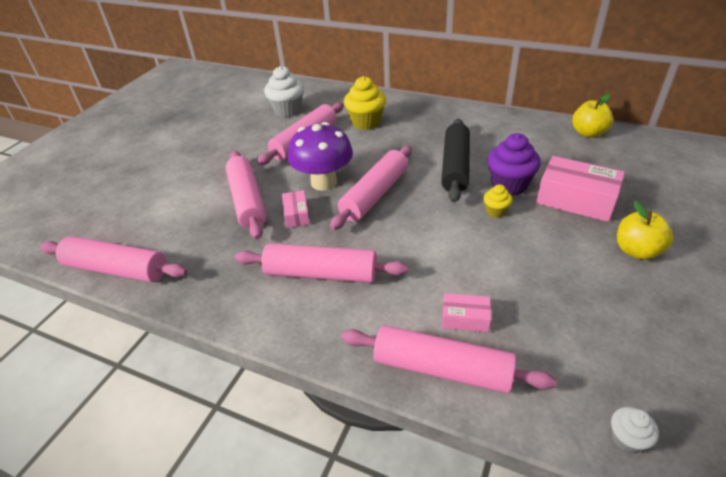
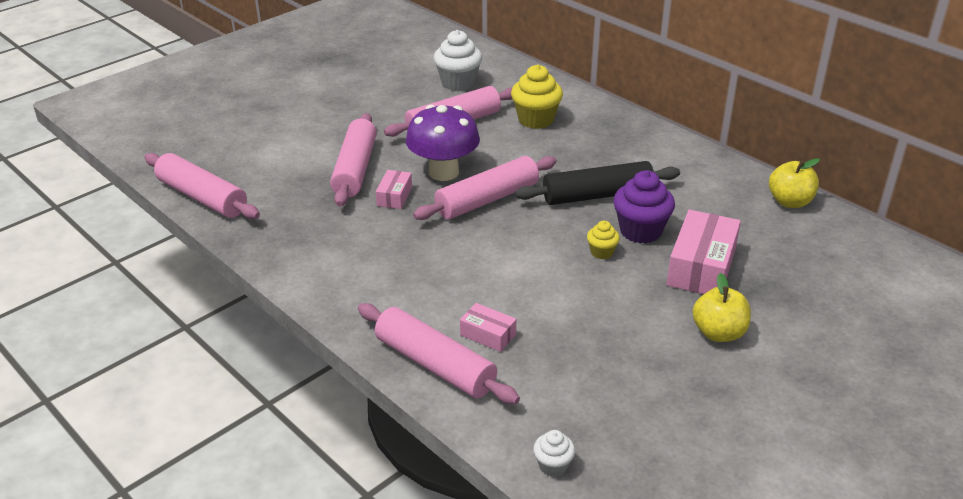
camera: 20 degrees right, 5 degrees down
(321, 274) = (382, 256): pink rolling pin -> none
(455, 167) = (597, 195): black rolling pin -> black rolling pin turned 45 degrees clockwise
(576, 200) = (701, 267): pink box -> pink box turned 60 degrees clockwise

